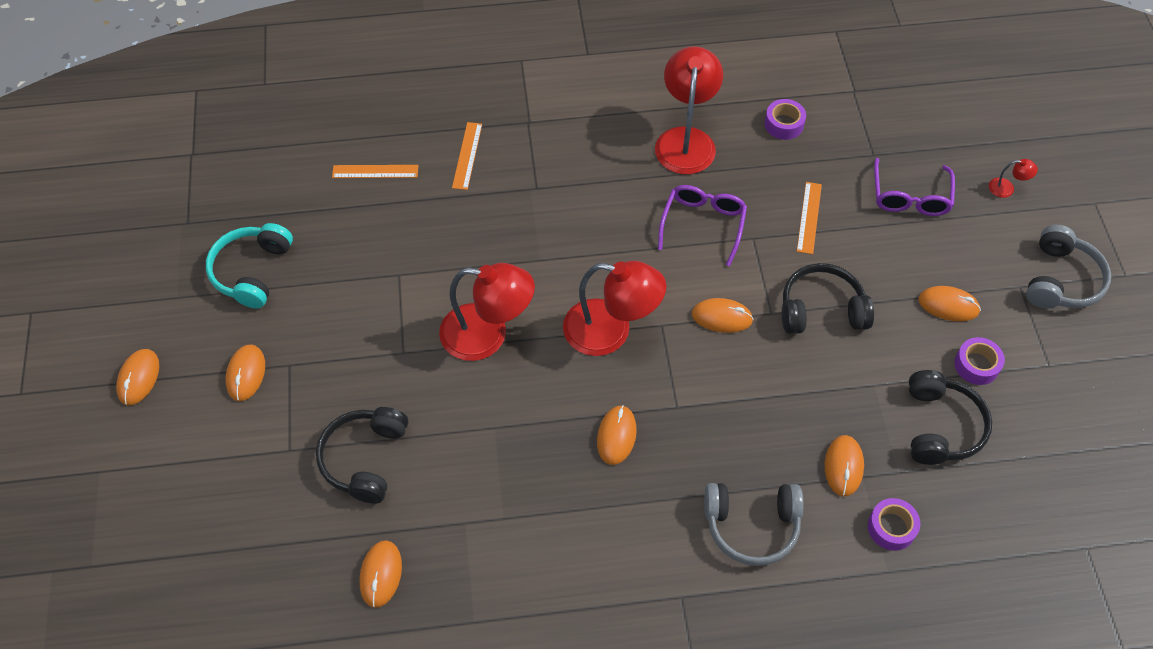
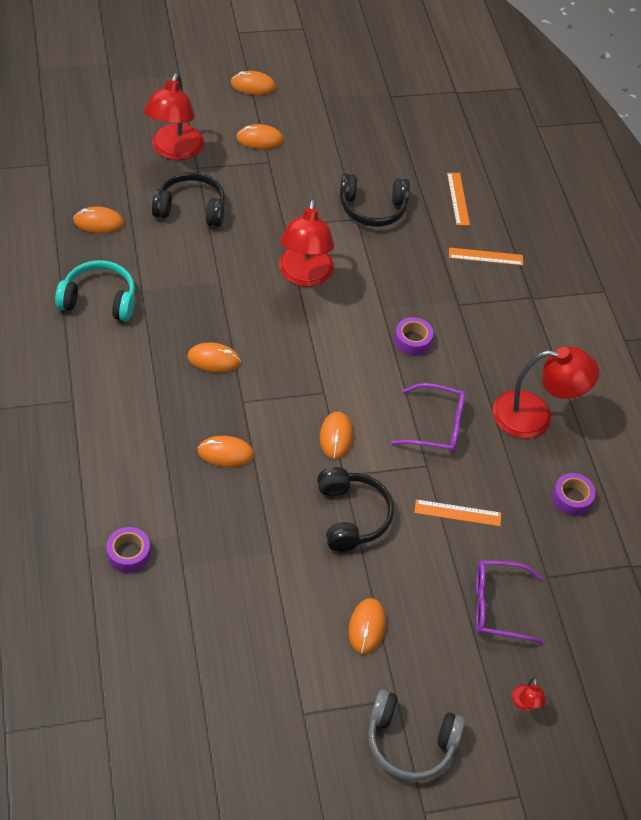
camera: 80 degrees right, 5 degrees down
(252, 271) = (350, 135): turquoise headphones -> turquoise headphones (99, 300)
(611, 331) = (314, 356): red lamp -> red lamp (174, 150)
(751, 525) = (133, 450): grey headphones -> none
(843, 466) = (188, 521): orange mouse -> orange mouse (226, 453)
(940, 426) = (230, 604): black headphones -> black headphones (372, 208)
(976, 365) = (299, 644): purple tape -> purple tape (412, 341)

